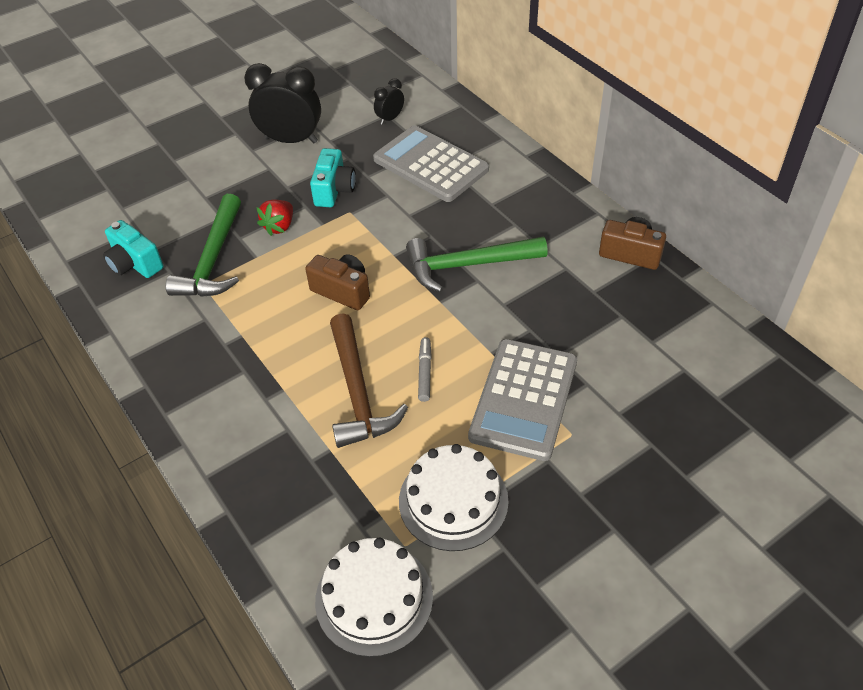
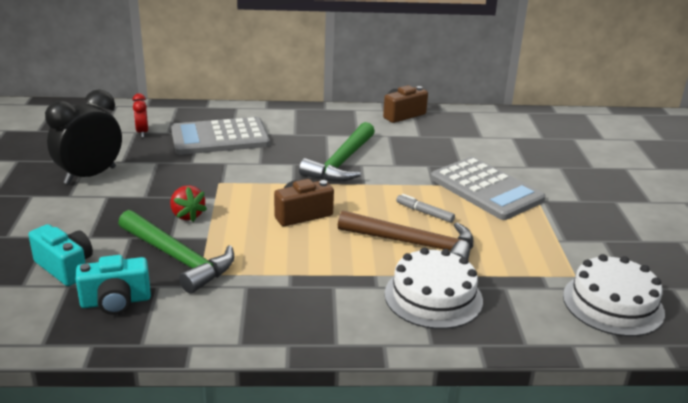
camera: 60 degrees left, 20 degrees down
(334, 190) = (183, 179): turquoise camera -> turquoise camera (65, 267)
(390, 118) = (142, 132): black clock -> red clock
(453, 500) = (550, 244): white cake -> white cake (433, 297)

